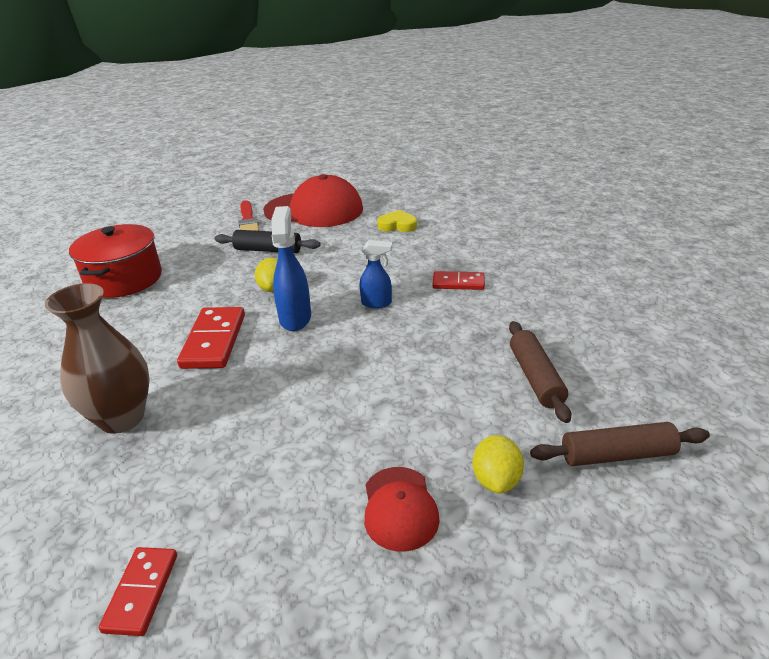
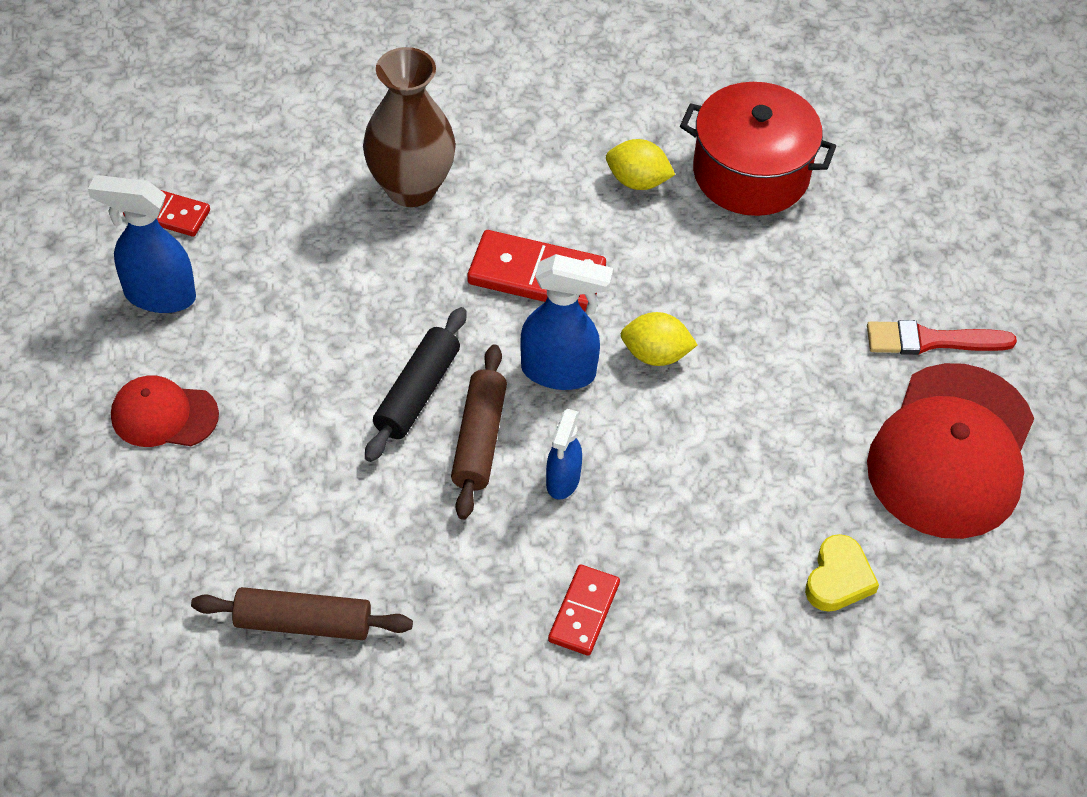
camera: 100 degrees right, 20 degrees up
(259, 560) = (159, 295): none -> blue spray bottle
(268, 250) = (794, 360): black rolling pin -> black rolling pin (417, 393)
(496, 480) = (158, 512): yellow lemon -> yellow lemon (637, 181)
(617, 455) = (135, 648): brown rolling pin -> brown rolling pin (479, 439)

